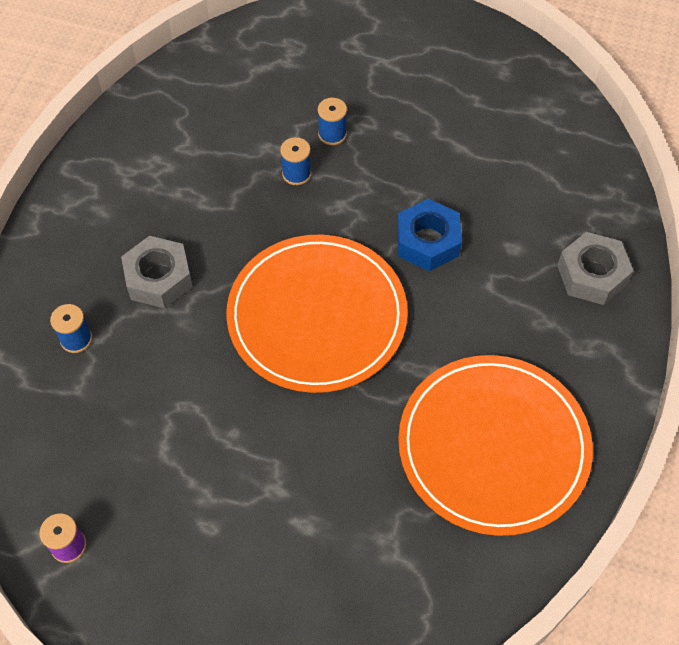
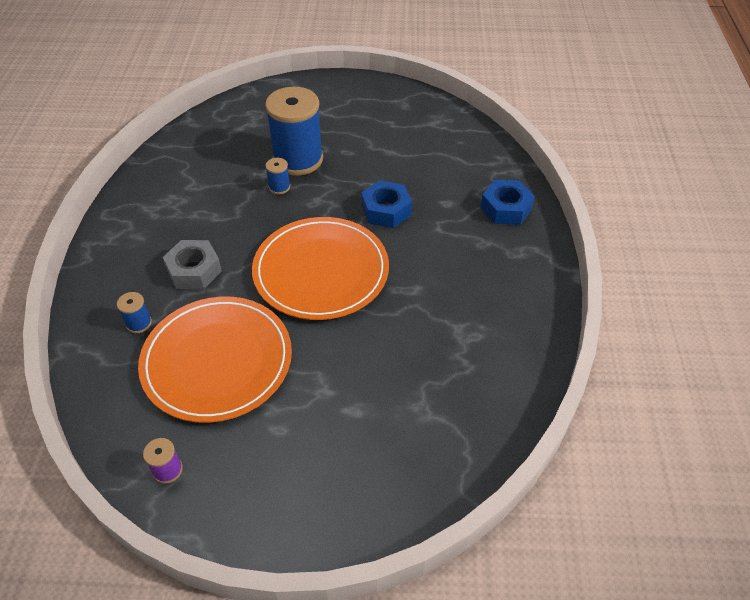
camera: 15 degrees left, 10 degrees down
(332, 134) = (298, 159): blue spool -> blue spool, size x2.41
(493, 446) = (476, 327): orange plate -> orange plate (217, 361)
(592, 274) = (506, 208): grey nut -> blue nut

